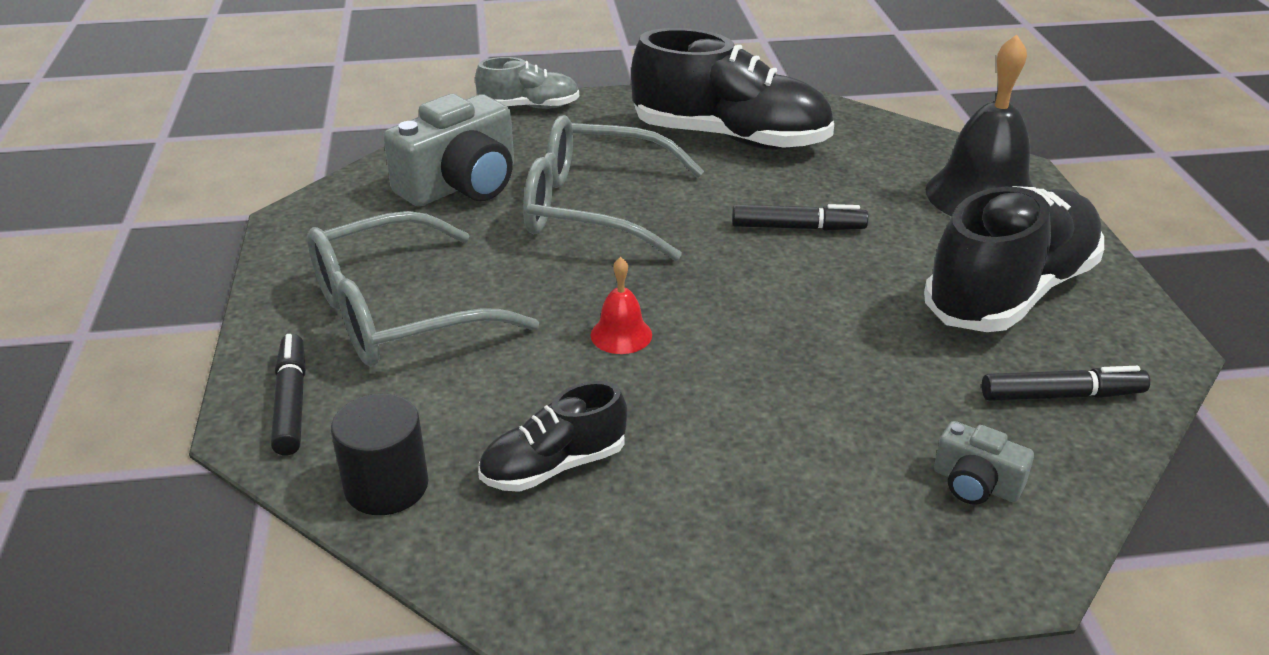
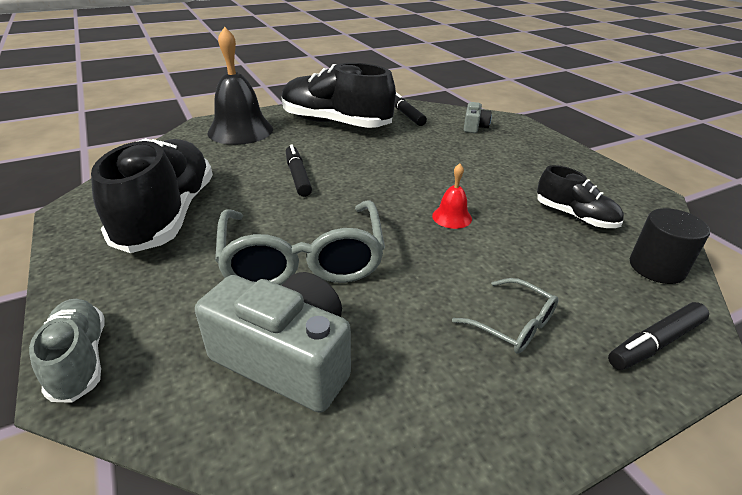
camera: 110 degrees left, 0 degrees up
(398, 313) = (513, 324): grey glasses -> grey glasses, size x0.48

